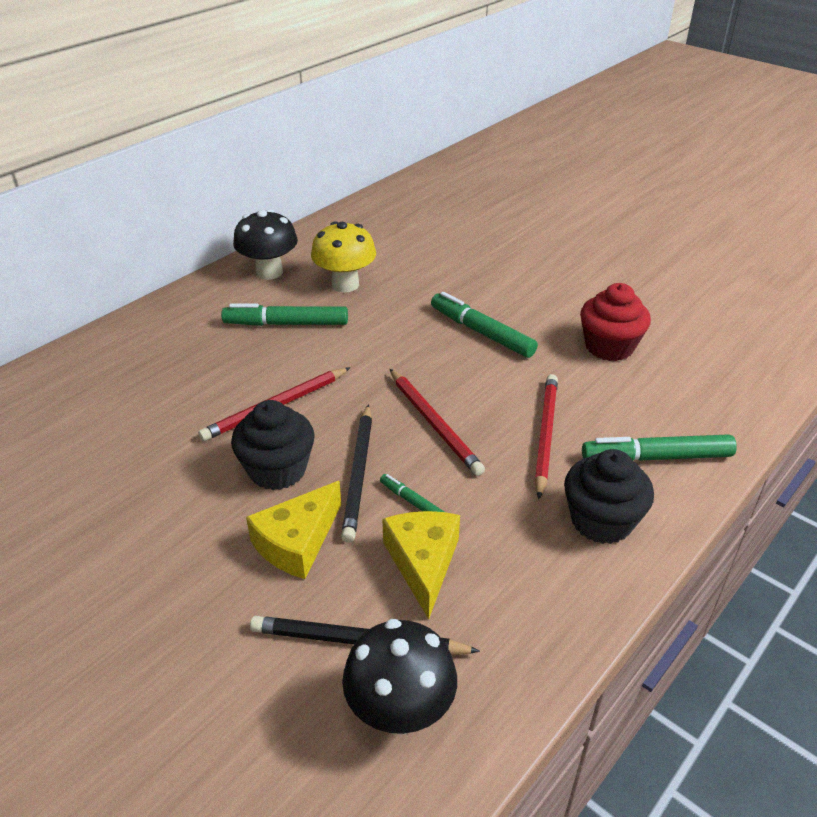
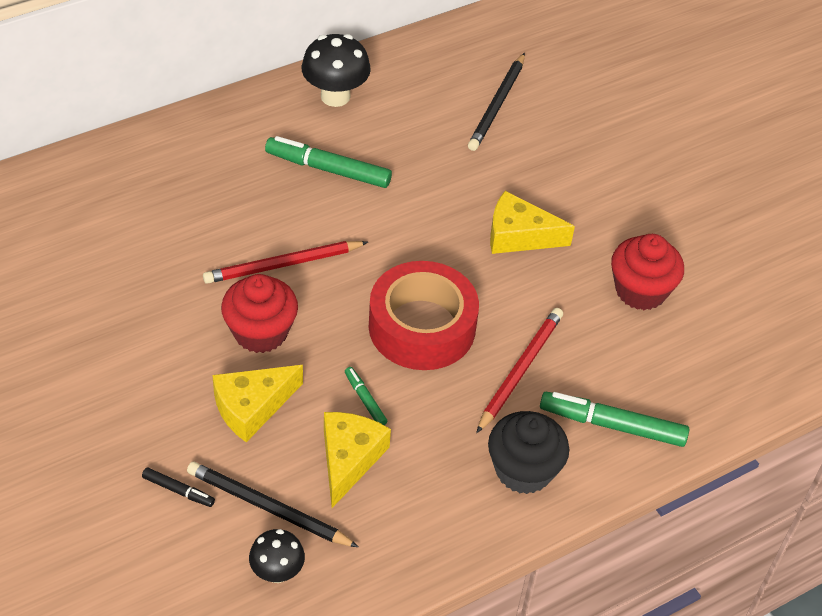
camera: 15 degrees right, 10 degrees up
(247, 655) = (178, 490): none -> black marker
(277, 470) = (260, 332): black cupcake -> red cupcake
(345, 284) = (407, 135): yellow mushroom -> none
(359, 474) = (330, 358): black pencil -> black pencil (497, 105)
(400, 712) = (277, 572): black mushroom -> black mushroom, size x0.62
(434, 423) = (422, 327): red pencil -> red tape
(481, 332) = (519, 236): green marker -> yellow cheese

